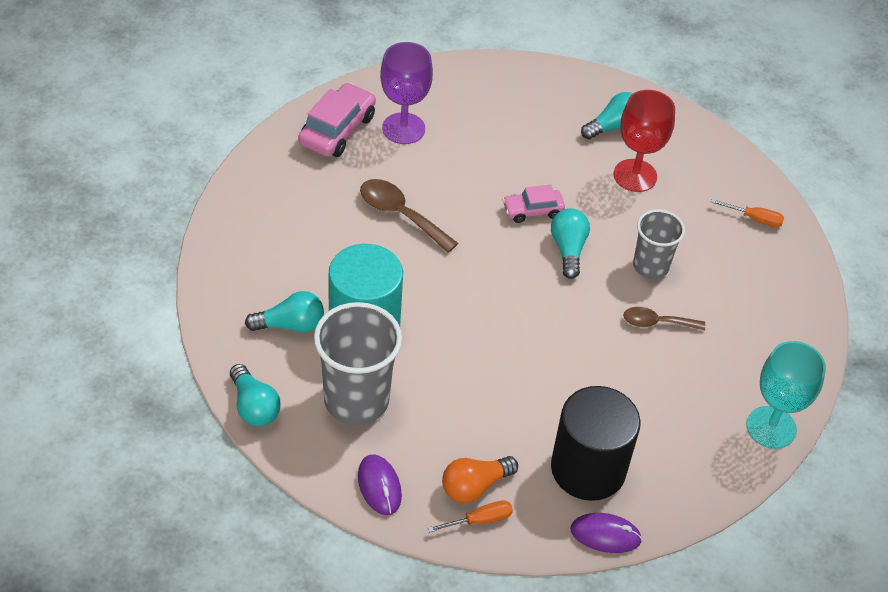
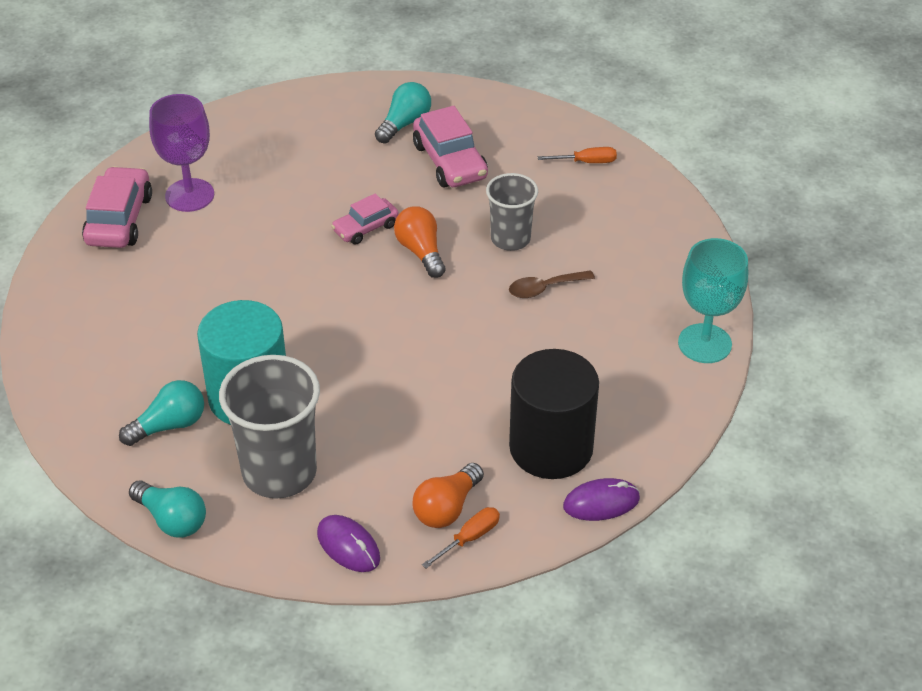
camera: 20 degrees left, 5 degrees down
(400, 214) = (230, 278): brown spoon -> none
(568, 249) = (421, 252): turquoise light bulb -> orange light bulb
(635, 175) = (450, 161): red goblet -> pink car

